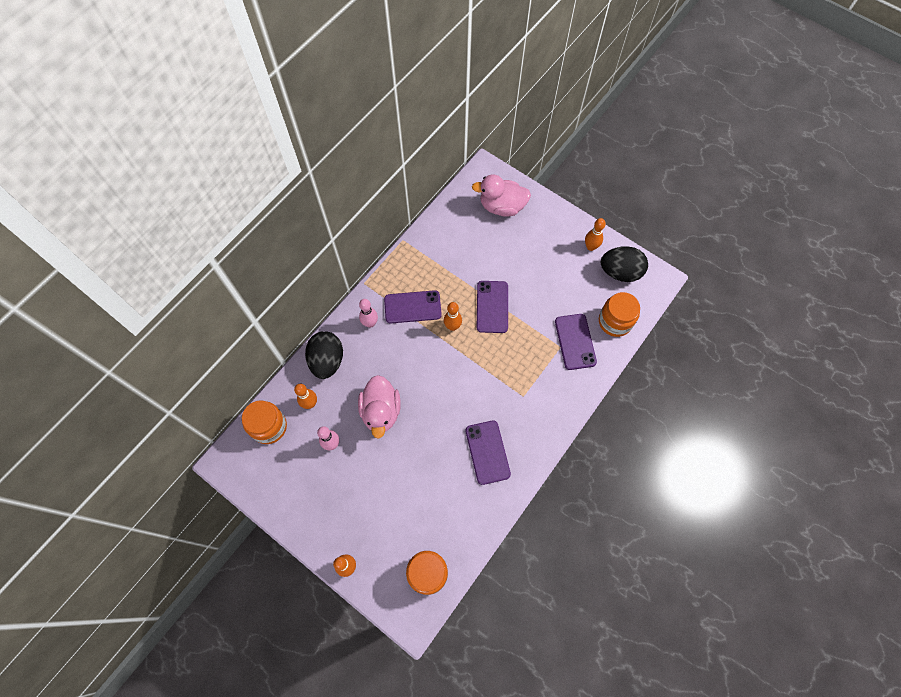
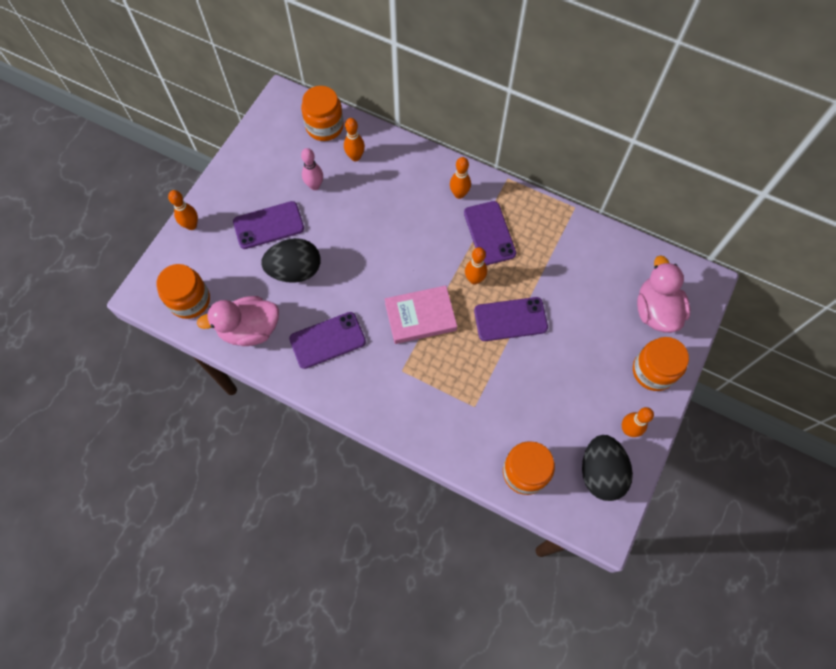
camera: 80 degrees right, 0 degrees up
(327, 361) = (406, 162): black egg -> black egg (295, 270)
(370, 323) = (459, 194): pink bowling pin -> orange bowling pin
(381, 411) = (357, 224): pink duck -> pink duck (250, 329)
(478, 374) = (420, 316): none -> pink book
(548, 220) = (653, 371): none -> orange jar
(575, 341) = (485, 423): purple phone -> purple phone (268, 225)

